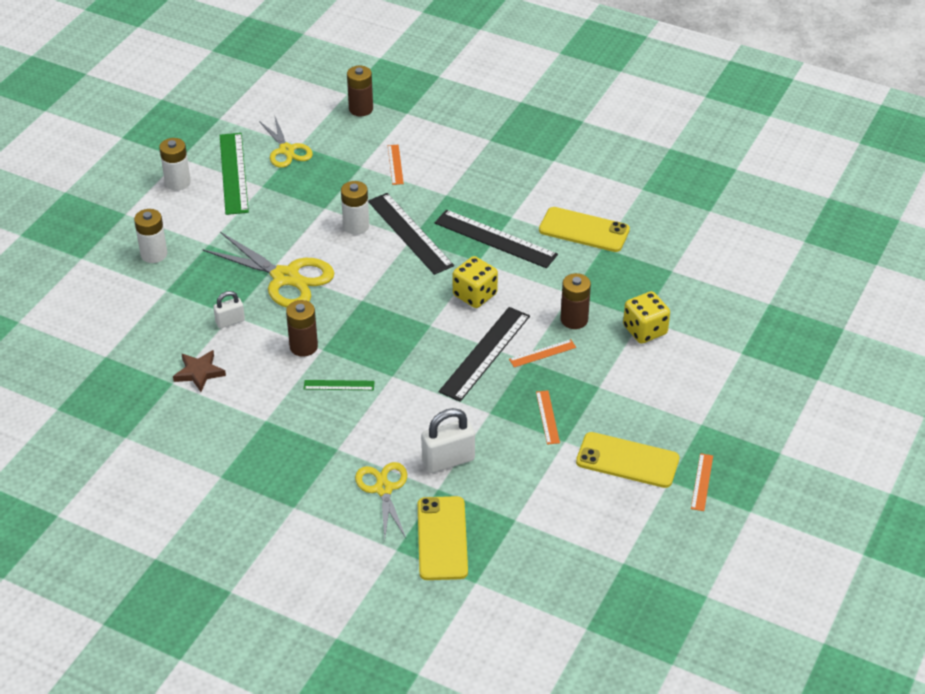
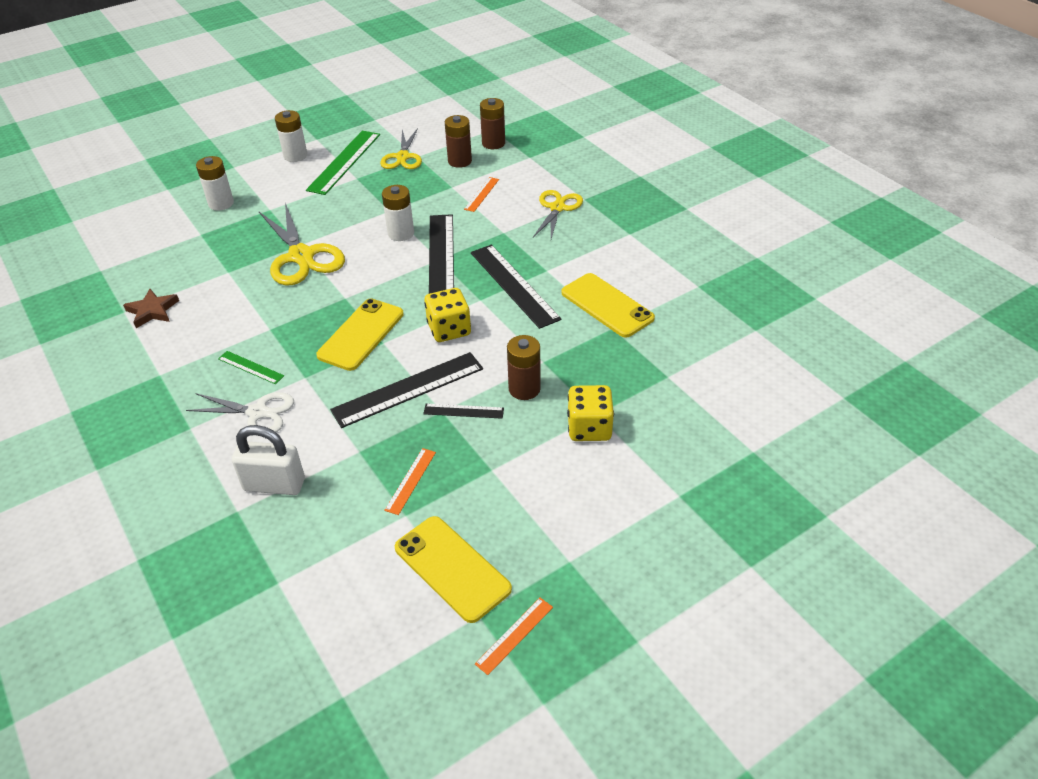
camera: 30 degrees right, 0 degrees up
(230, 321) = (221, 277): white padlock -> none
(303, 346) = (256, 321): brown battery -> brown battery (460, 161)
(381, 416) = (258, 412): none -> white scissors
(383, 489) = (188, 487): yellow scissors -> yellow scissors (557, 208)
(442, 538) = (189, 569): yellow phone -> yellow phone (361, 334)
(542, 353) = (463, 411): orange ruler -> black ruler

